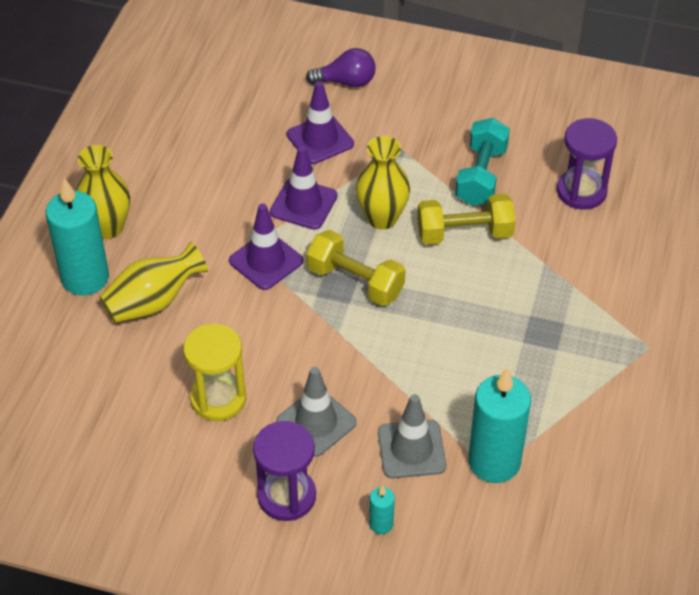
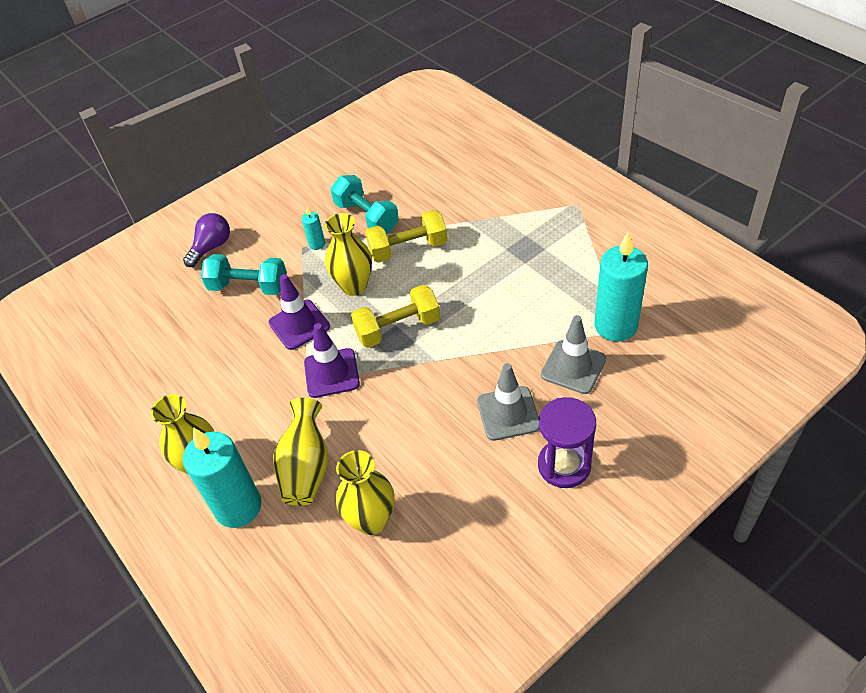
camera: 50 degrees left, 0 degrees up
(132, 379) = (372, 520): none -> yellow vase
(218, 398) = (438, 467): yellow hourglass -> none
(320, 139) = (249, 287): purple traffic cone -> turquoise dumbbell
(381, 524) = (628, 417): turquoise candle -> turquoise candle (317, 244)
(464, 234) = (408, 249): yellow dumbbell -> yellow dumbbell turned 45 degrees clockwise
(581, 191) = (425, 176): purple hourglass -> none

